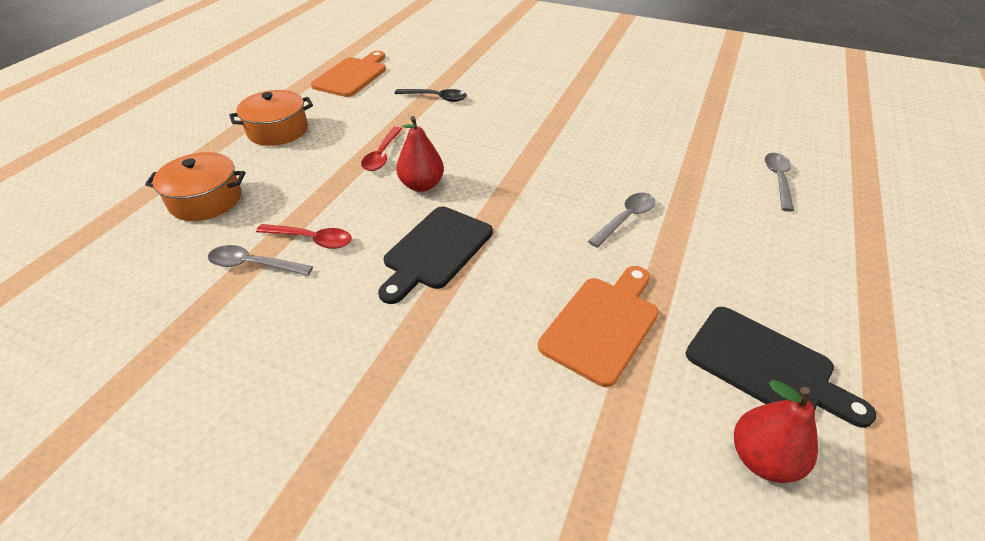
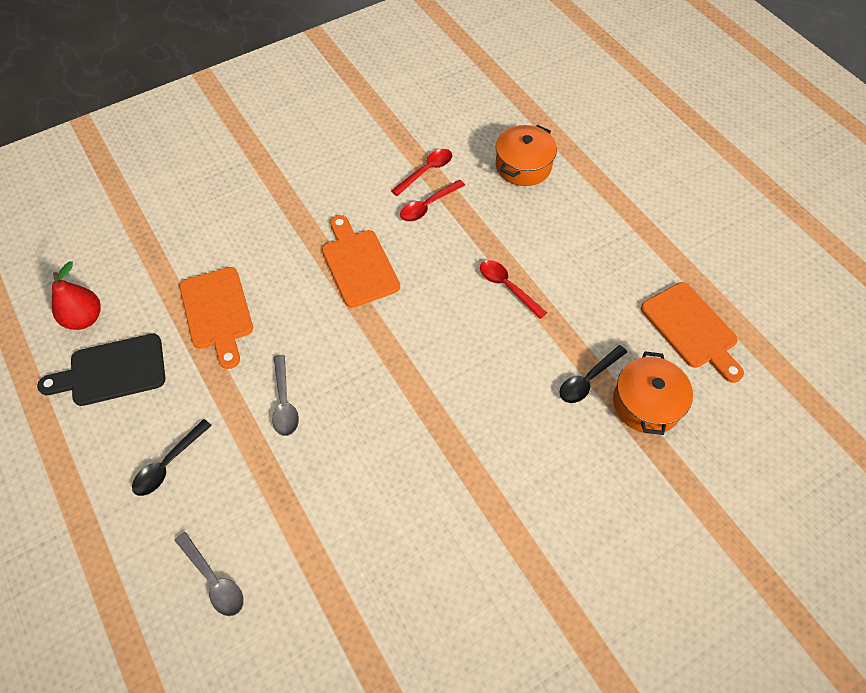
camera: 125 degrees right, 15 degrees up
(253, 265) = (426, 171): grey spoon -> red spoon
(278, 130) = (604, 233): orange pot -> orange pot (646, 403)
(421, 185) = (441, 293): red pear -> none
(435, 251) = (358, 264): black cutting board -> orange cutting board
(762, 254) = (168, 464): none -> black spoon

